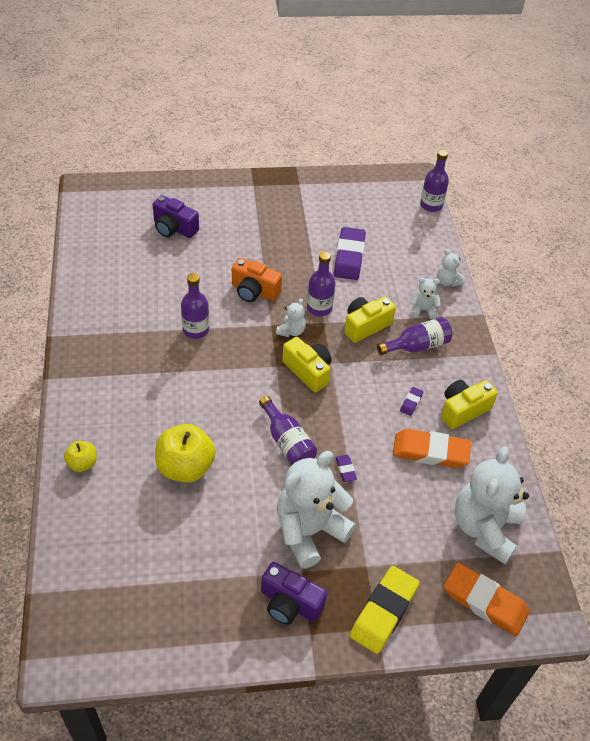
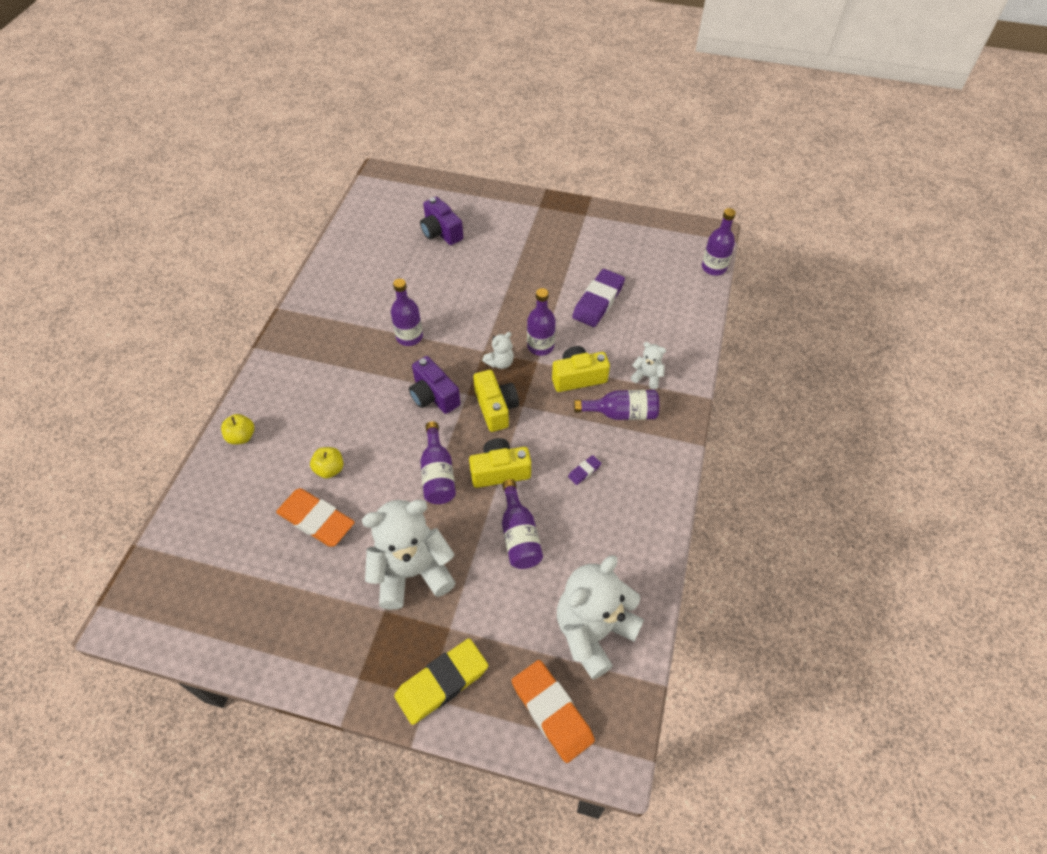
camera: 25 degrees right, 5 degrees up
(185, 467) = (330, 469): yellow apple -> yellow apple, size x0.54
(254, 291) = (485, 313): orange camera -> none
(290, 603) = (355, 639): purple camera -> purple camera (434, 396)
(345, 469) = (480, 520): purple eraser -> none
(385, 471) = (519, 535): none -> purple bottle
(430, 452) = (578, 530): orange eraser -> orange eraser (316, 520)
(447, 281) = (690, 353): white teddy bear -> none
(463, 410) = (636, 496): yellow camera -> yellow camera (500, 471)

